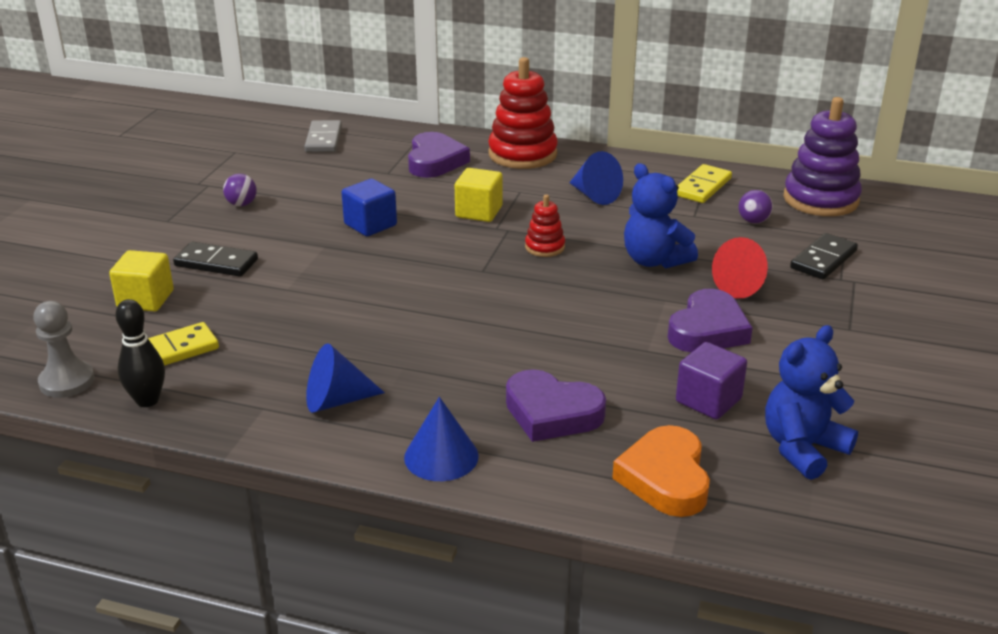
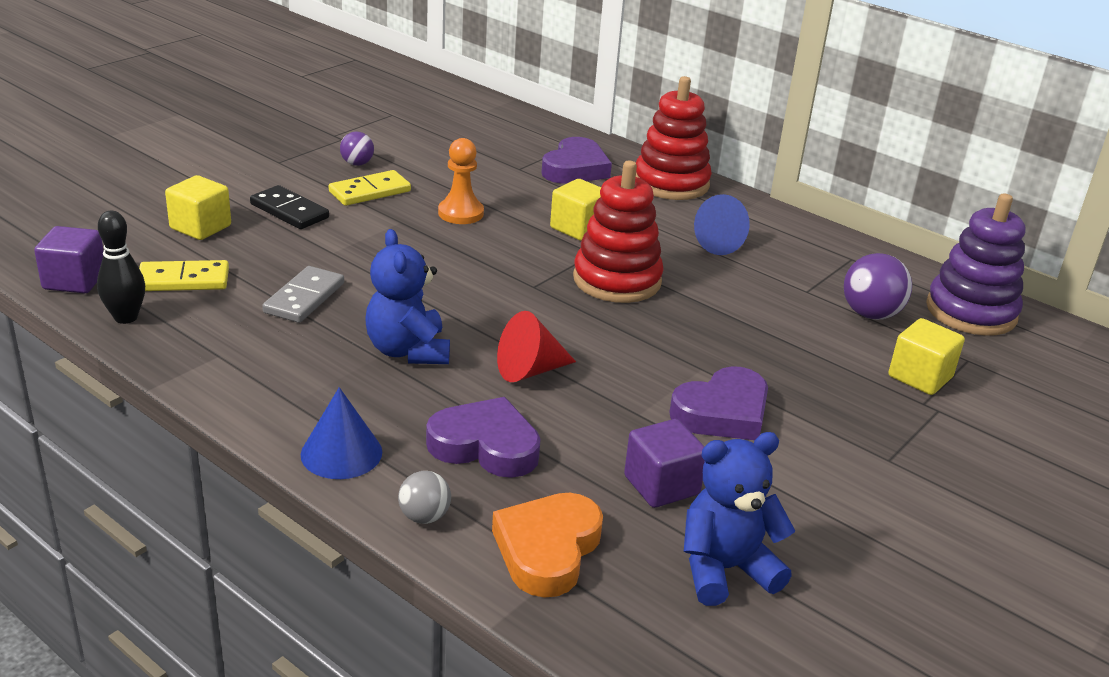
camera: 20 degrees right, 0 degrees up
(67, 381) = (74, 280): grey pawn -> purple cube
(324, 139) = (484, 122): grey domino -> grey domino (304, 298)
(336, 400) = (289, 369): blue cone -> none
(370, 225) = (461, 213): blue cube -> orange pawn
(544, 247) = (617, 280): red stacking toy -> red stacking toy, size x2.00
(551, 485) = (424, 517): none -> grey ball
(552, 413) = (485, 446): purple heart -> purple heart turned 150 degrees clockwise
(654, 260) = (723, 325): blue teddy bear -> blue teddy bear (408, 351)
(702, 187) = (841, 264): yellow domino -> yellow domino (370, 192)
(743, 286) = (800, 379): red cone -> red cone (529, 370)
(753, 221) = (870, 314): purple ball -> purple ball, size x1.67
(823, 260) = (920, 377): black domino -> yellow cube

